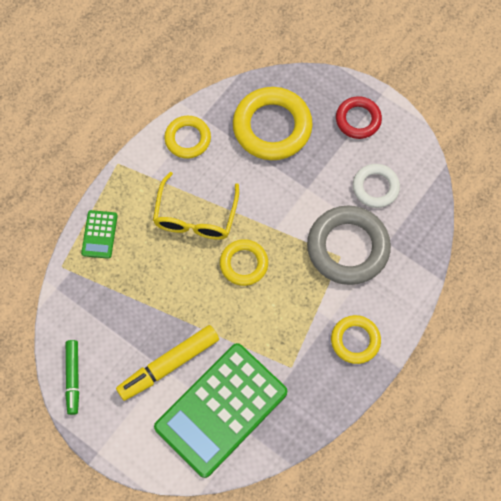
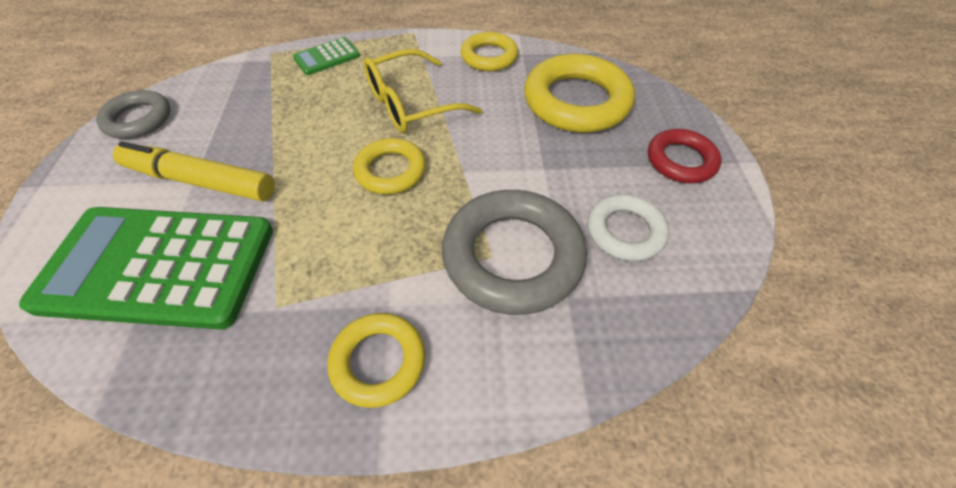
camera: 50 degrees right, 15 degrees down
(73, 378) = (138, 119): green marker -> grey ring

